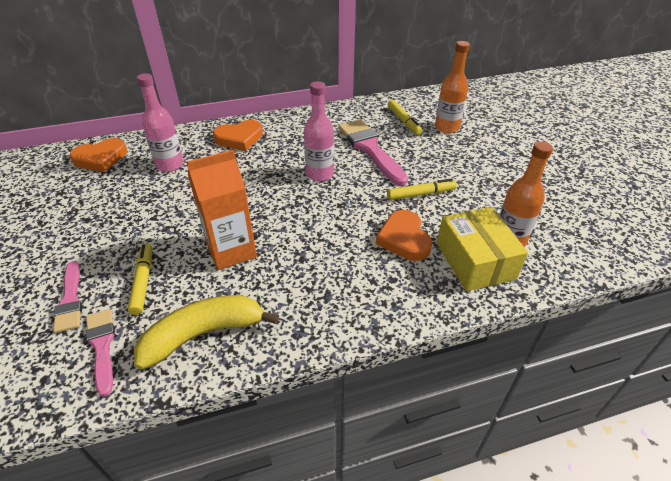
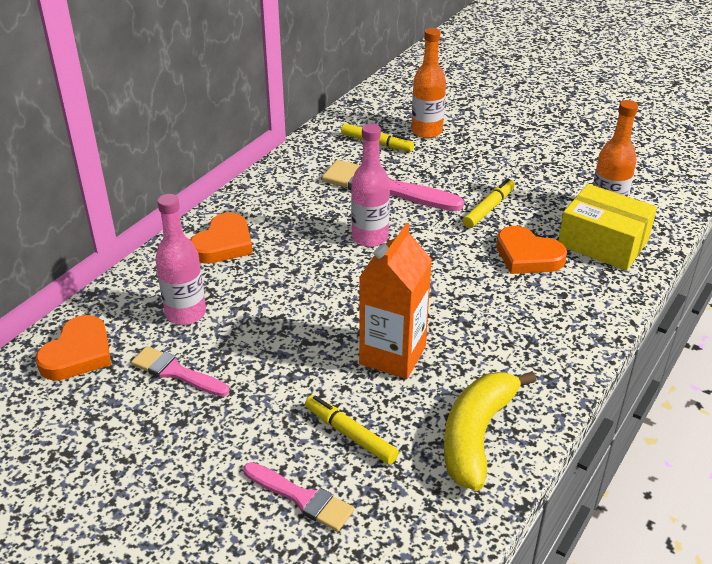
camera: 40 degrees left, 5 degrees down
(102, 346) = (402, 508): pink brush -> pink brush (176, 372)

